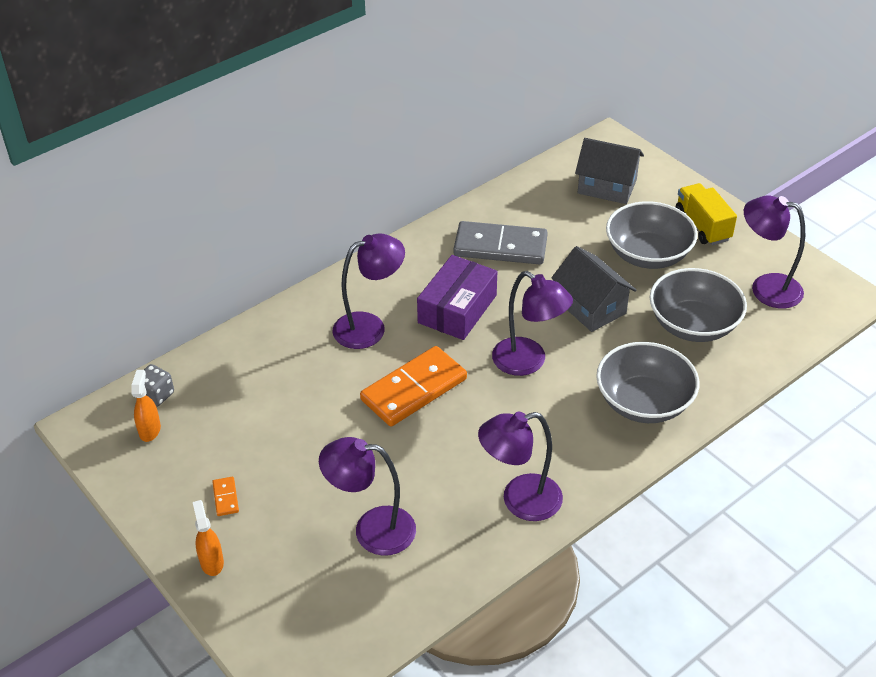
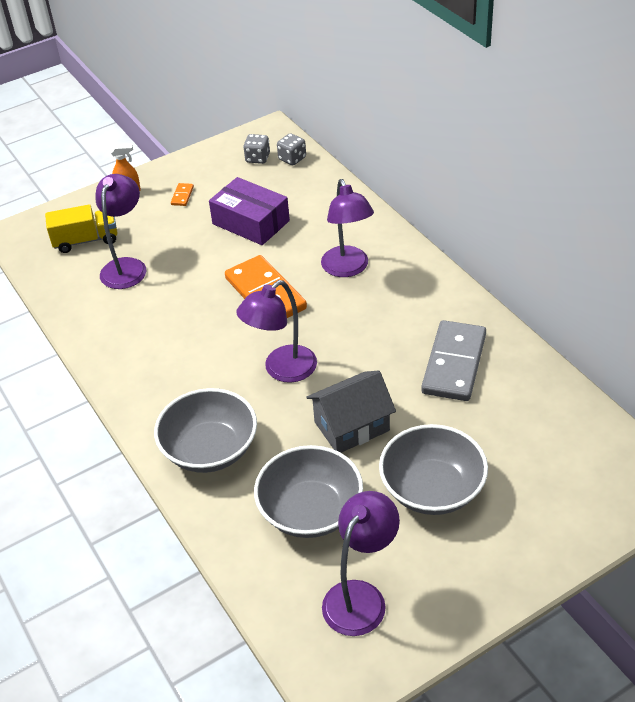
camera: 100 degrees right, 0 degrees up
(150, 430) = (257, 158): orange spray bottle -> grey dice
(226, 497) = (182, 196): orange domino -> orange domino turned 75 degrees counterclockwise
(457, 309) = (363, 326): purple box -> purple box (251, 222)
(520, 501) = (124, 350): purple lamp -> none
(607, 186) = (562, 468): grey house -> none
(702, 226) = (483, 554): yellow truck -> yellow truck (86, 240)

